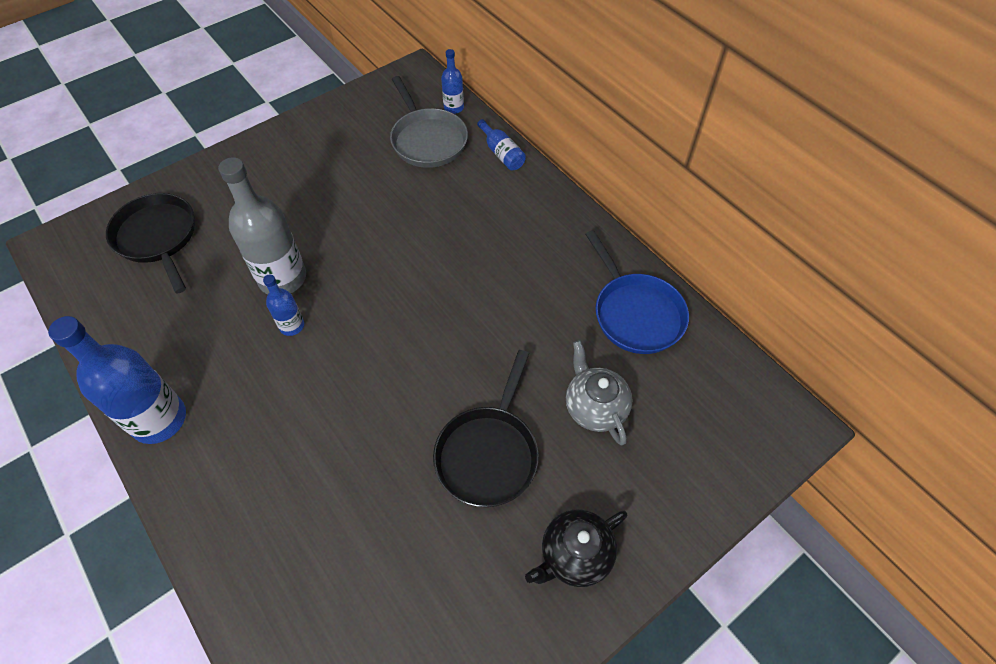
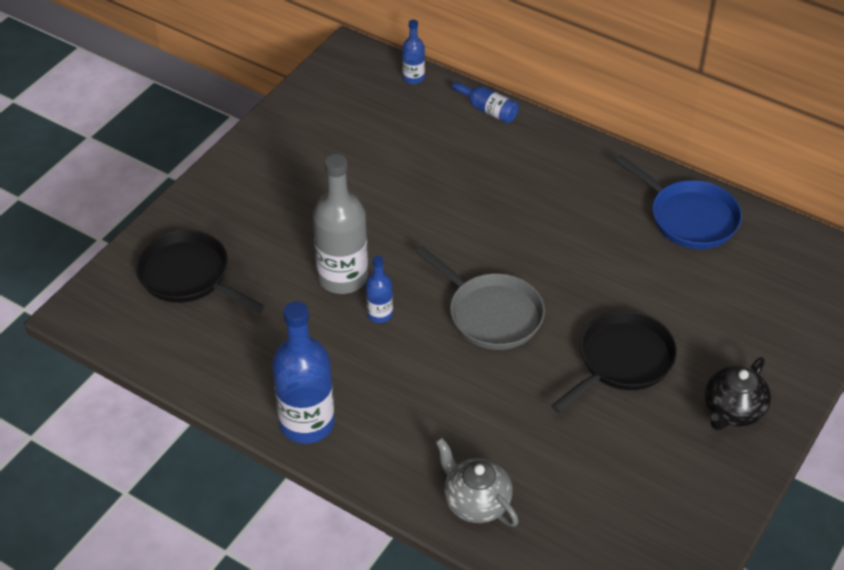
camera: 20 degrees left, 10 degrees down
(427, 140) = (406, 115): grey pan -> grey pan (491, 314)
(488, 453) = (622, 361): black pan -> black pan turned 135 degrees counterclockwise
(594, 407) = (692, 301): grey teapot -> grey teapot (475, 502)

